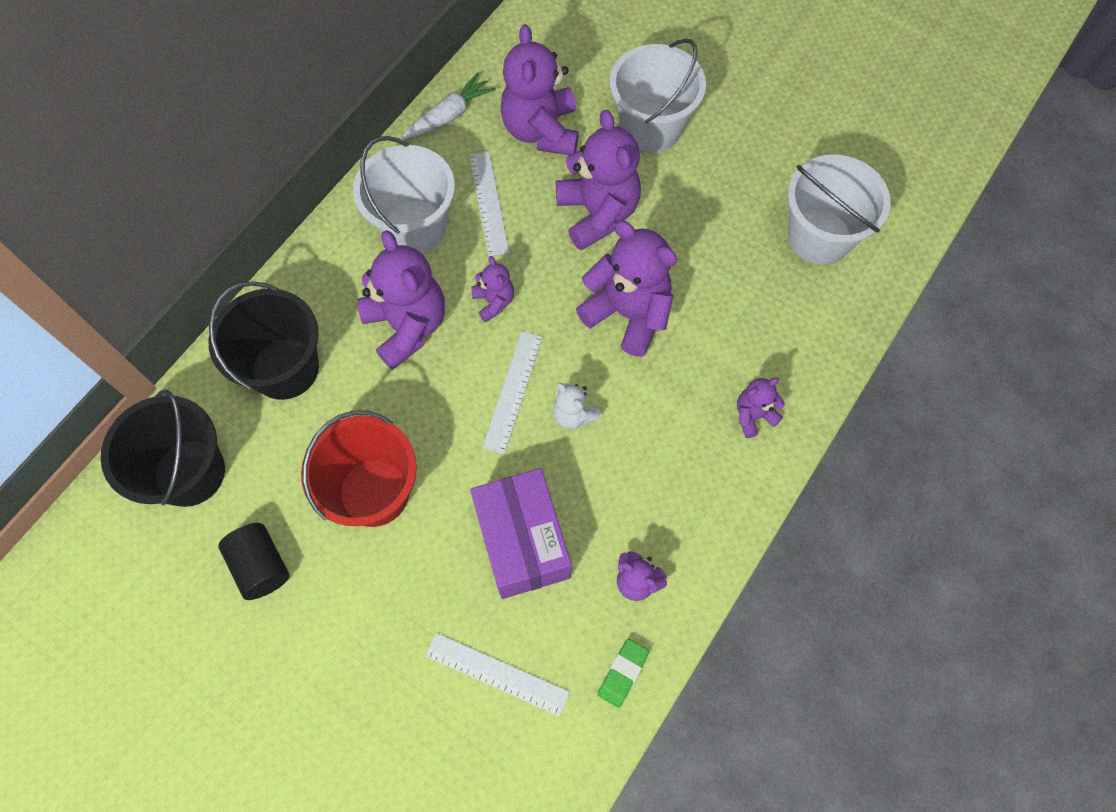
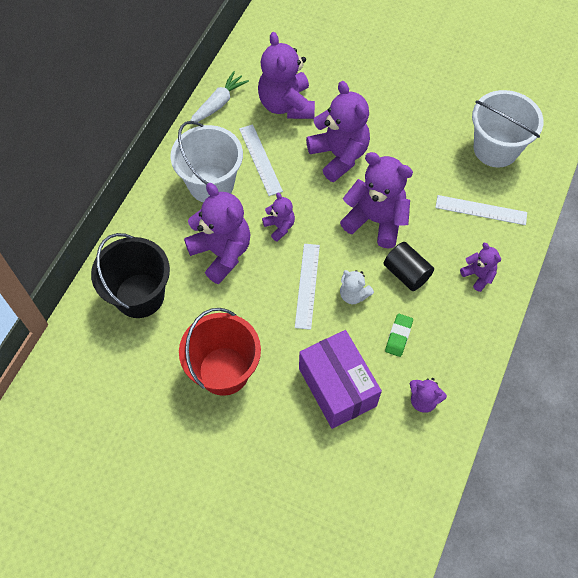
camera: 10 degrees left, 5 degrees down
(189, 472) = (86, 379): black bucket -> none
(261, 566) = (154, 435): black cylinder -> black cylinder (406, 273)
(497, 673) = (340, 480): white ruler -> white ruler (481, 210)
(622, 673) = (428, 464): green eraser -> green eraser (398, 336)
(651, 127) = (363, 92): white bucket -> none
(753, 415) = (478, 275): purple teddy bear -> purple teddy bear turned 90 degrees clockwise

